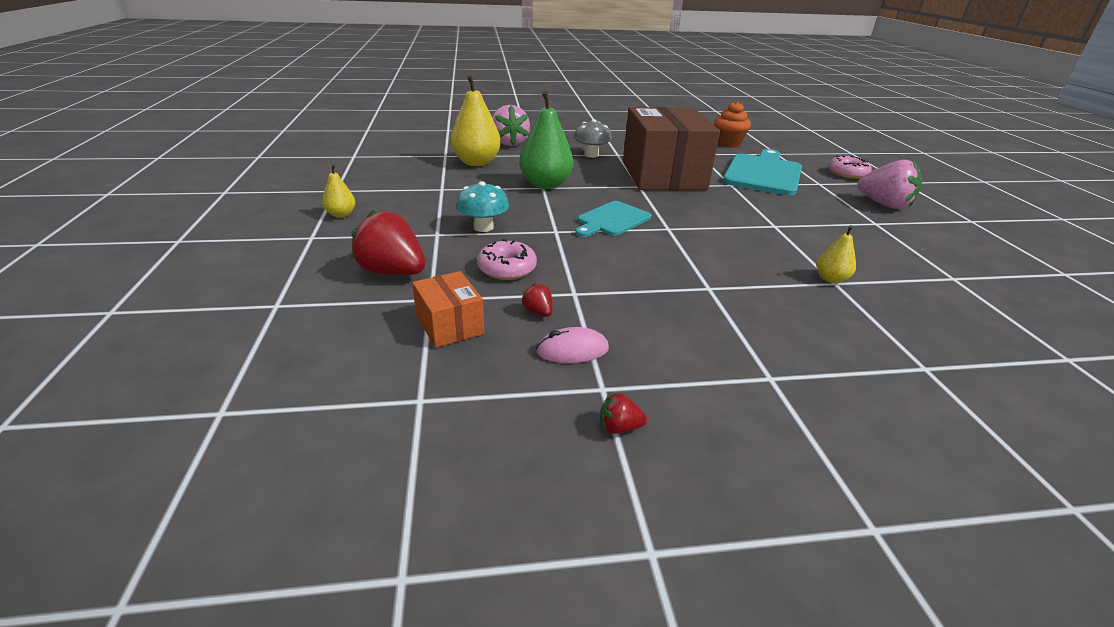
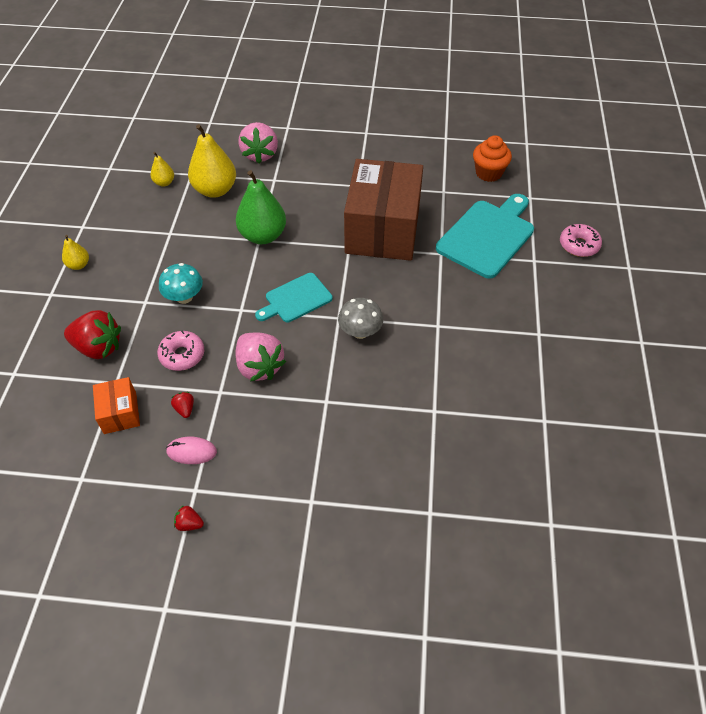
camera: 15 degrees right, 20 degrees up
(393, 272) = (98, 347): red strawberry -> red strawberry turned 150 degrees clockwise
(591, 155) = (331, 185): grey mushroom -> grey mushroom (360, 331)
(830, 279) = (434, 405): yellow pear -> yellow pear (164, 183)
(884, 204) = (573, 305): pink strawberry -> pink strawberry (259, 367)

